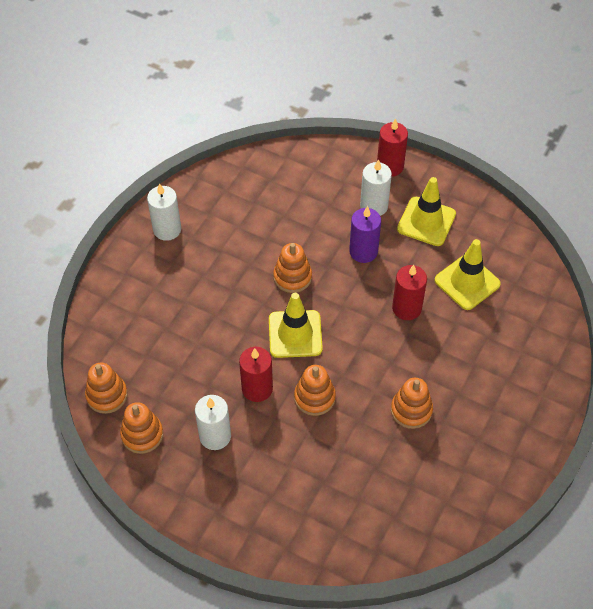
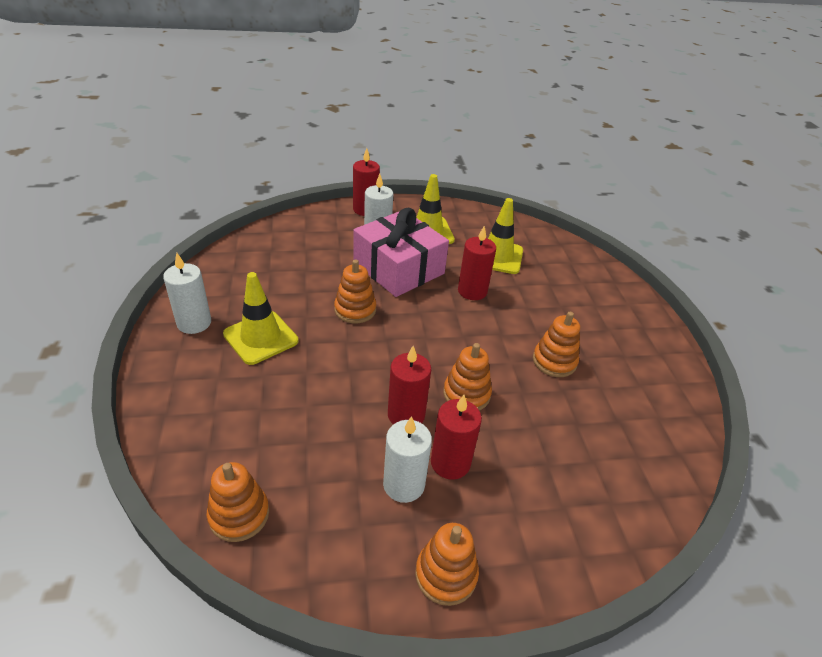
camera: 40 degrees left, 15 degrees down
(142, 435) = (318, 533): orange stacking toy -> orange stacking toy (446, 574)
(257, 440) = (450, 463): none -> red candle
(295, 334) = (399, 351): yellow traffic cone -> yellow traffic cone (261, 337)
(363, 251) = (398, 268): purple candle -> pink gift

